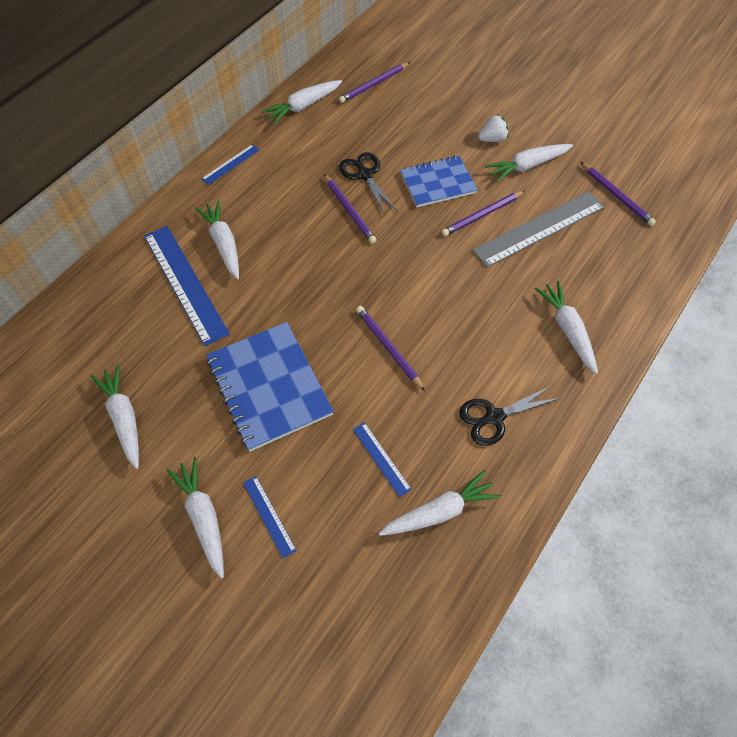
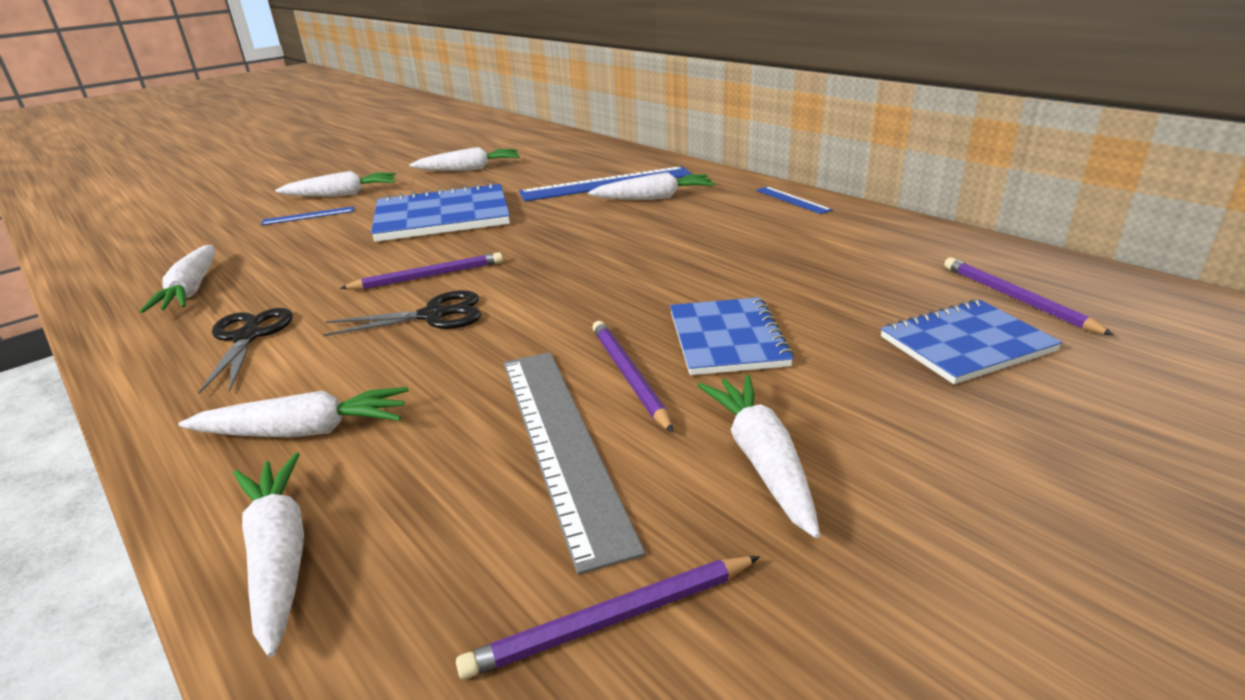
camera: 105 degrees right, 30 degrees down
(303, 106) = (928, 241): white carrot -> white carrot (279, 556)
(349, 210) = (684, 264): purple pencil -> none
(365, 175) = (759, 278): black scissors -> black scissors (433, 315)
(381, 458) = (293, 264): blue ruler -> none
(422, 105) = (966, 344): none -> blue notebook
(492, 139) = (860, 421): white strawberry -> none

